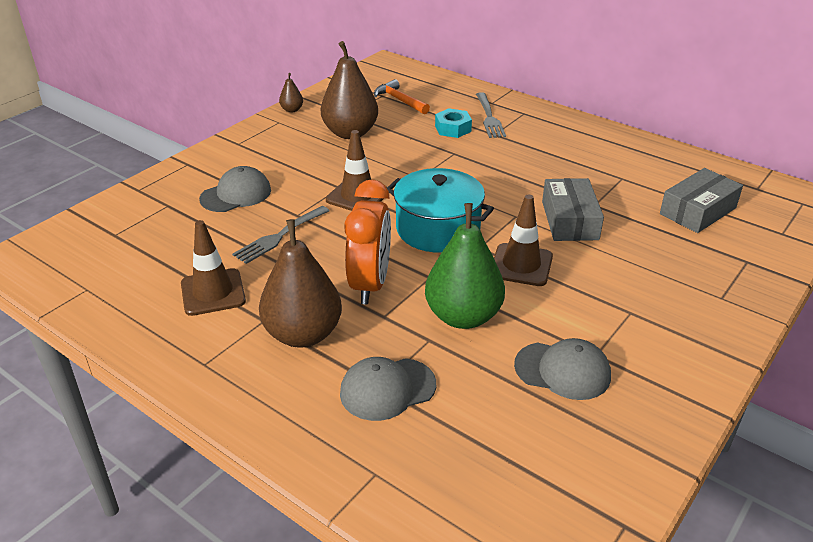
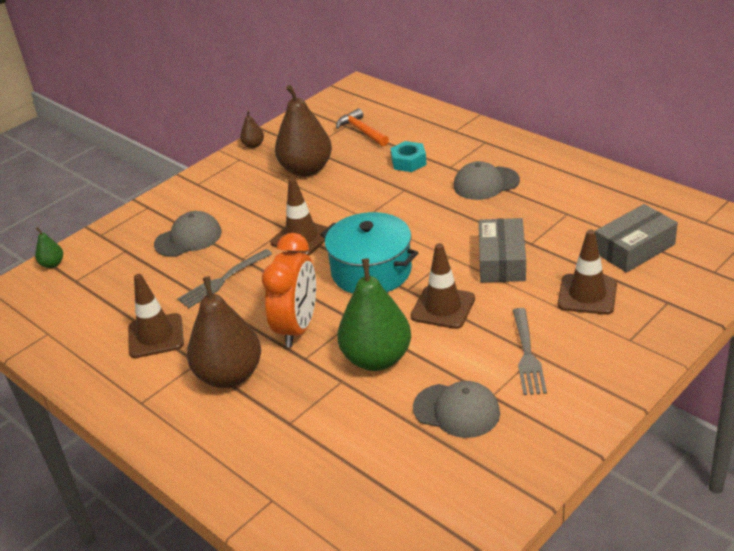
camera: 10 degrees right, 0 degrees up
(87, 218) = (52, 264): none -> green pear
(387, 389) = (295, 426): grey cap -> grey cap (486, 183)
(489, 117) = (448, 147): grey fork -> grey fork (527, 354)
(665, 254) = (587, 295): none -> brown traffic cone

